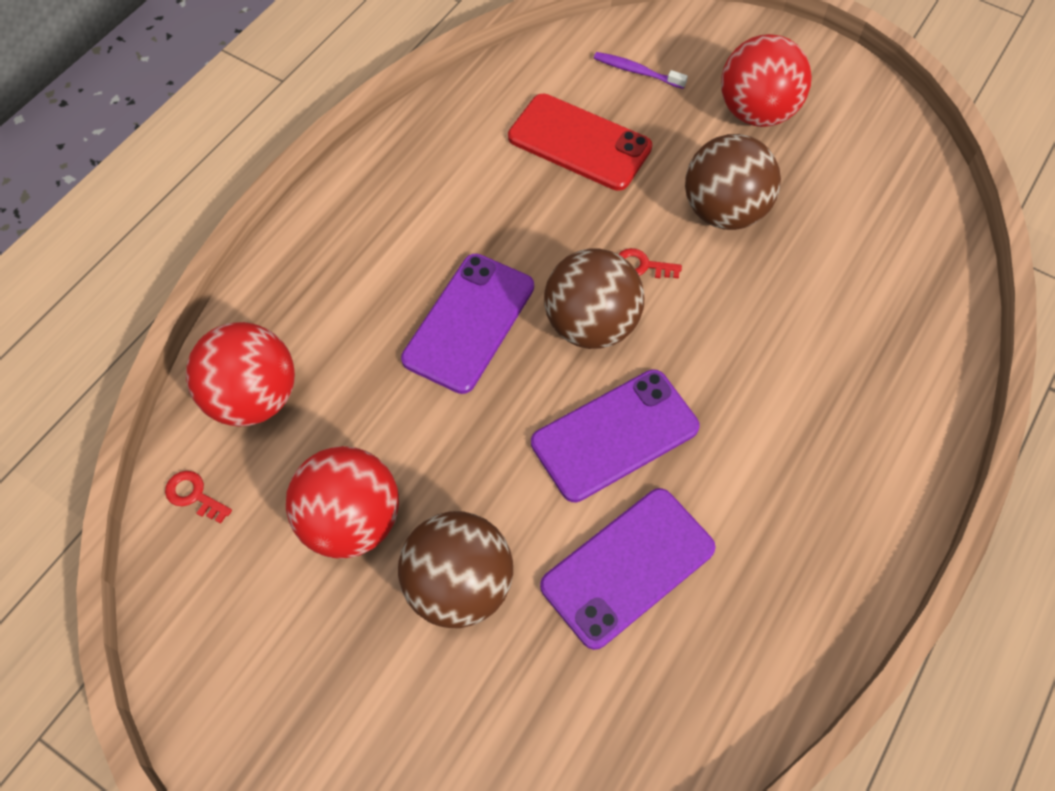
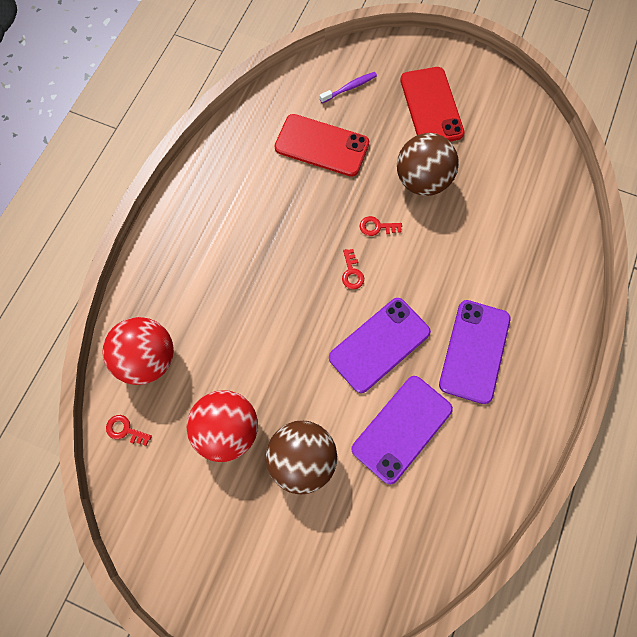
camera: 10 degrees left, 10 degrees up
(469, 322) = (274, 284): purple phone -> purple phone (474, 351)
(591, 325) = (352, 273): brown ball -> red key
(636, 71) = (349, 88): purple toothbrush -> purple toothbrush turned 135 degrees clockwise
(756, 112) = (431, 106): red ball -> red phone

